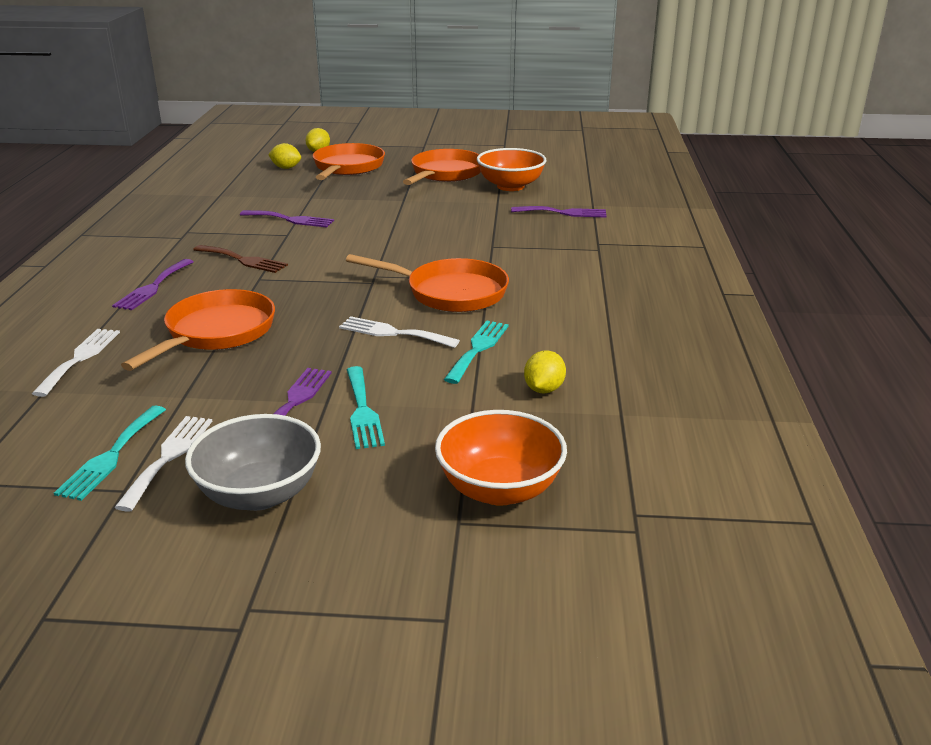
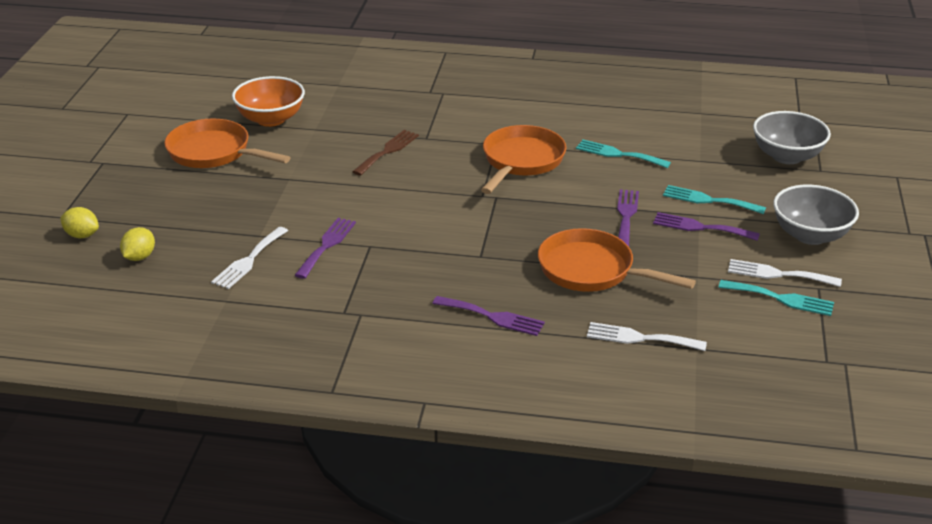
camera: 85 degrees left, 5 degrees up
(243, 260) = (433, 268): brown fork -> brown fork (388, 151)
(347, 167) = (161, 213): orange pan -> none
(362, 411) = (708, 200): turquoise fork -> turquoise fork turned 150 degrees counterclockwise
(393, 333) = (593, 187): white fork -> white fork (248, 260)
(499, 489) = (787, 156): orange bowl -> grey bowl
(543, 389) = (673, 134): yellow lemon -> none
(563, 213) = (354, 99): purple fork -> purple fork (626, 215)

